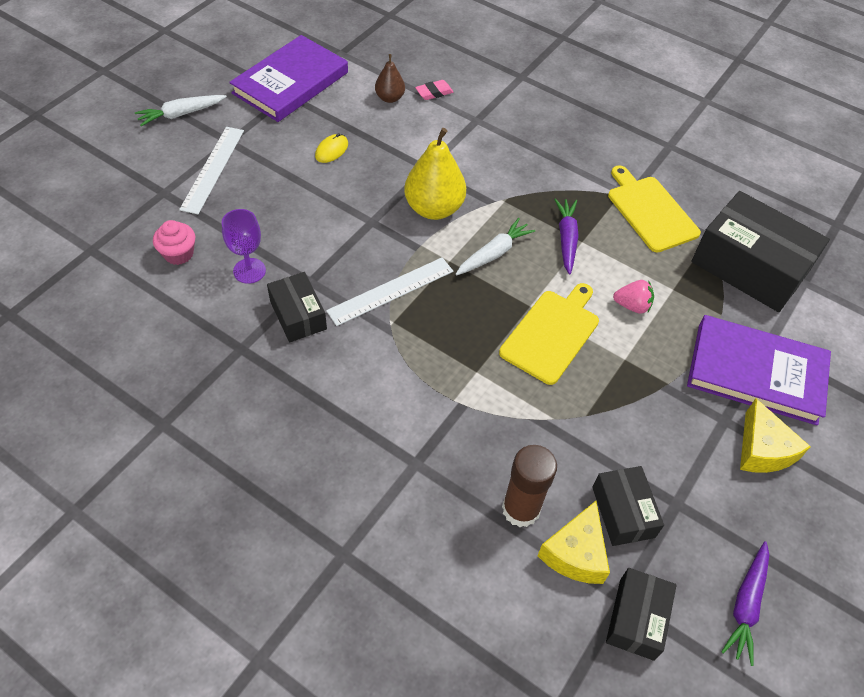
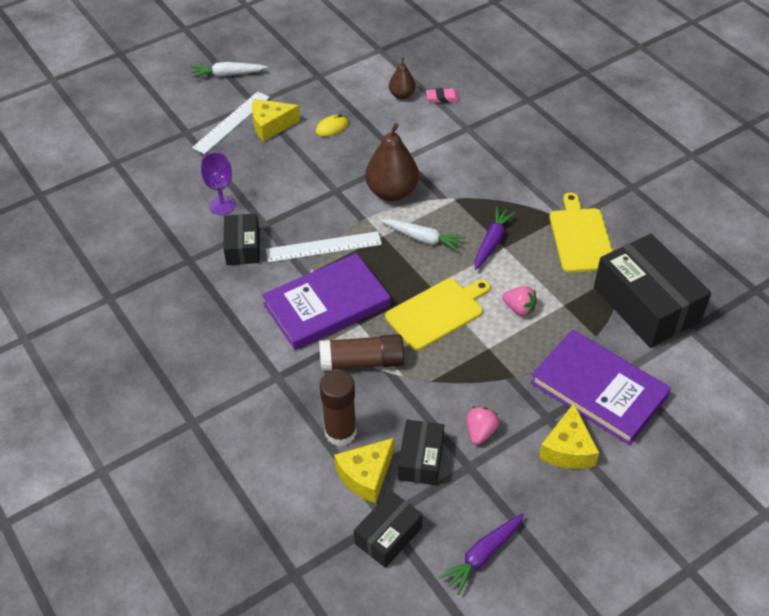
camera: 25 degrees right, 5 degrees down
(178, 254) = (176, 180): pink cupcake -> none
(261, 163) = (271, 126): none -> yellow cheese
(290, 83) = (326, 66): purple book -> purple book (327, 305)
(434, 208) = (392, 192): yellow pear -> brown pear
(494, 253) = (423, 239): white carrot -> white carrot turned 45 degrees clockwise
(501, 415) = (362, 362): none -> brown glue stick
(667, 458) = (480, 432): none -> pink strawberry

